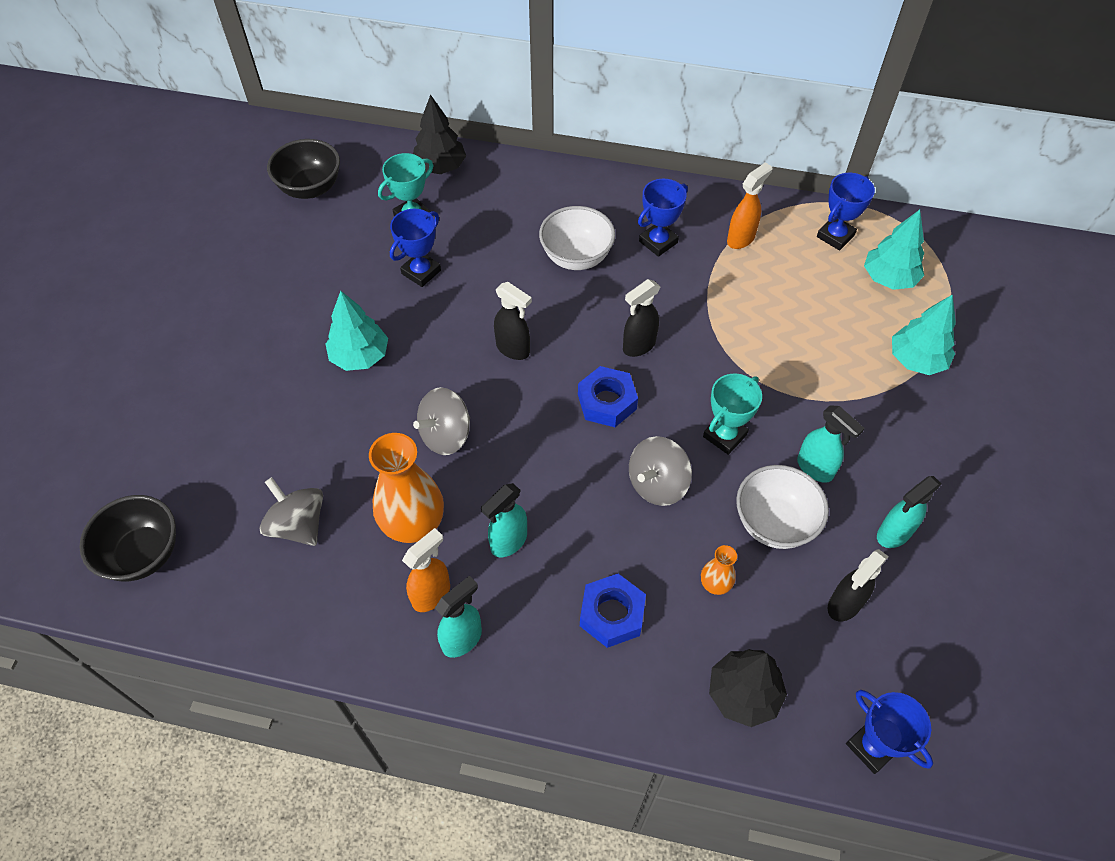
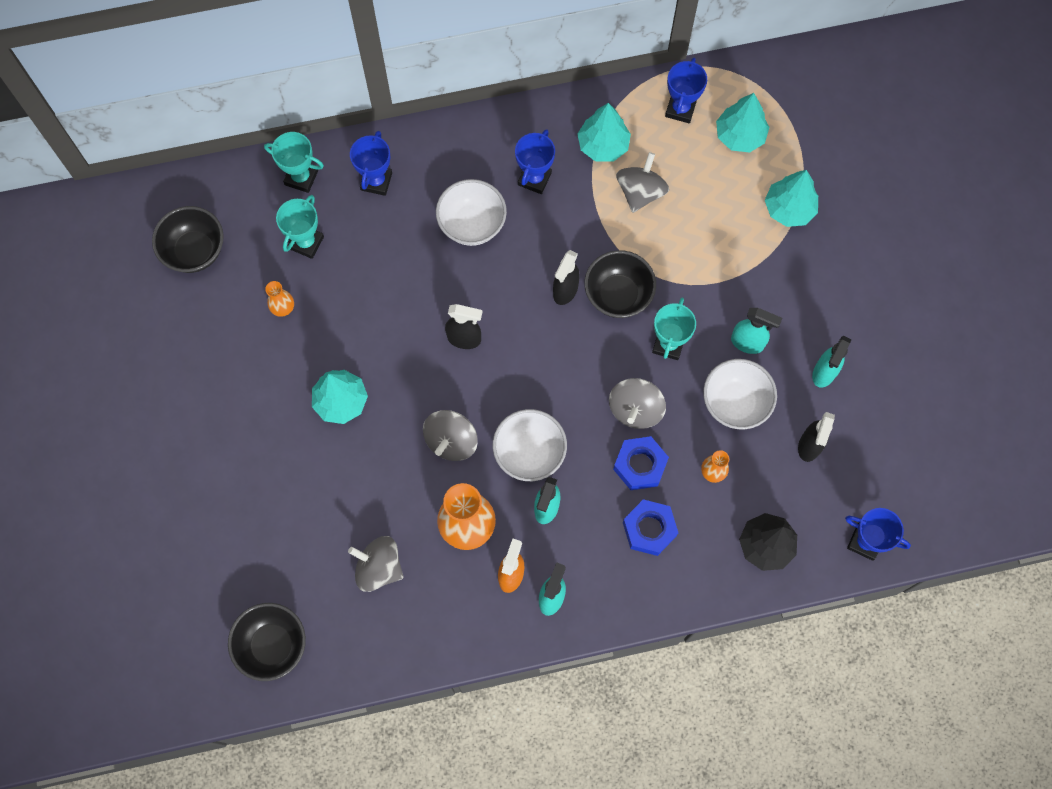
camera: 25 degrees left, 15 degrees up
(357, 259) = (283, 308): none -> orange vase
(421, 272) = (346, 297): blue trophy -> blue trophy (376, 181)
(440, 167) = (301, 178): black tree -> turquoise trophy
(520, 480) = (529, 453): none -> white bowl
(607, 402) = (564, 354): blue nut -> blue nut (640, 465)
(692, 370) = (618, 295): none -> black bowl
(741, 239) = (603, 145): orange spray bottle -> turquoise tree
(760, 289) = (640, 192): none -> grey spinning top

